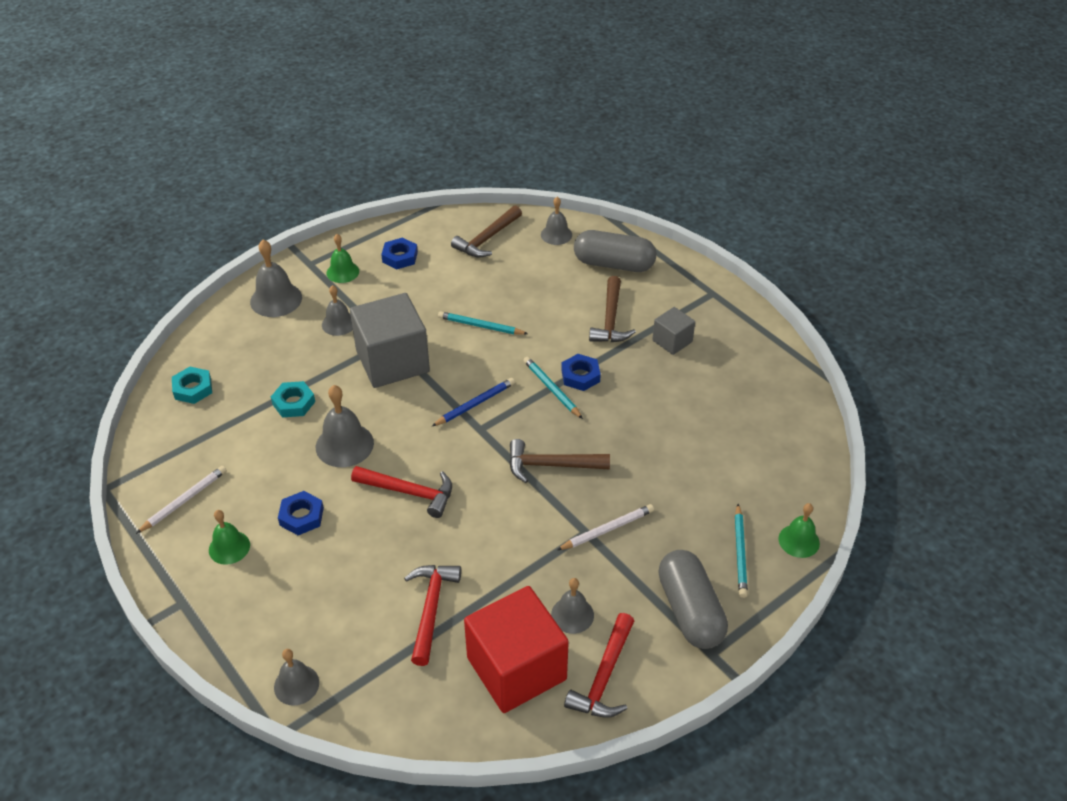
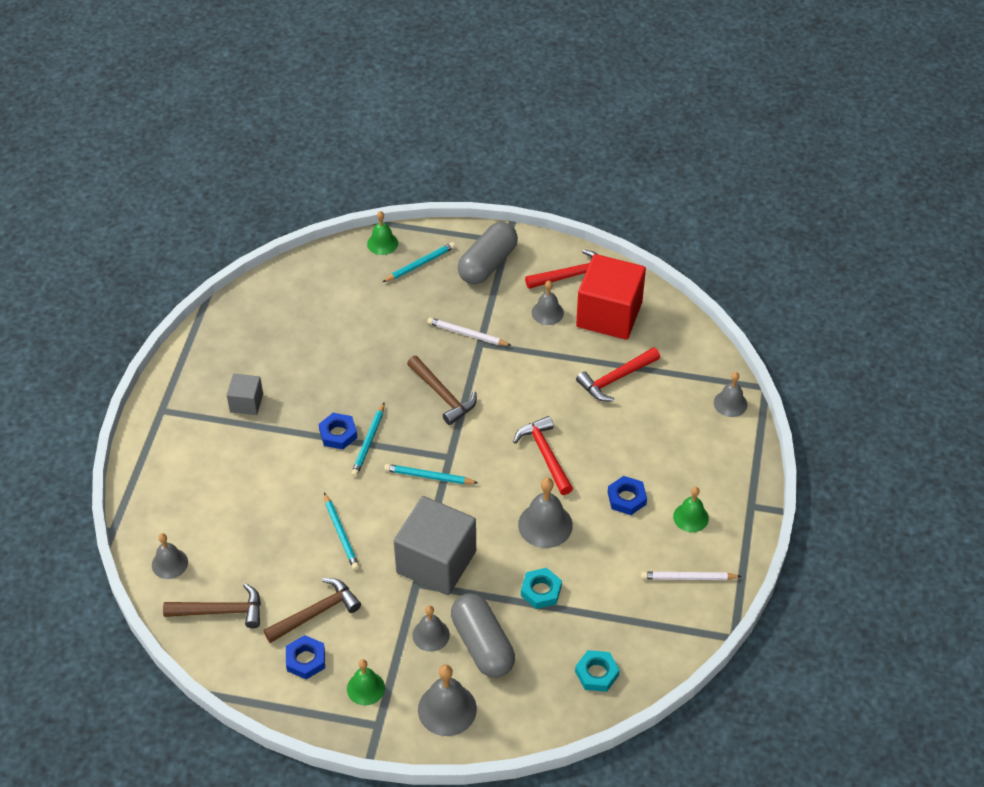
camera: 130 degrees left, 5 degrees up
(475, 404) = (428, 476): blue pencil -> turquoise pencil
(610, 319) = (255, 455): brown hammer -> brown hammer (316, 612)
(614, 264) = (178, 496): grey capsule -> grey capsule (482, 645)

